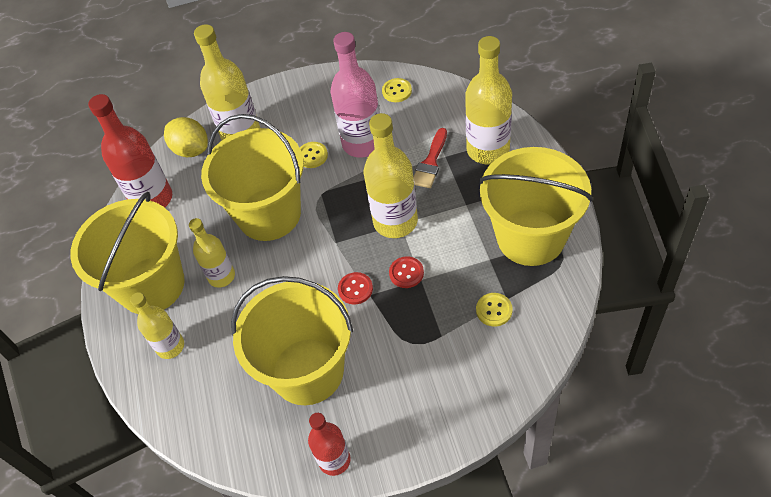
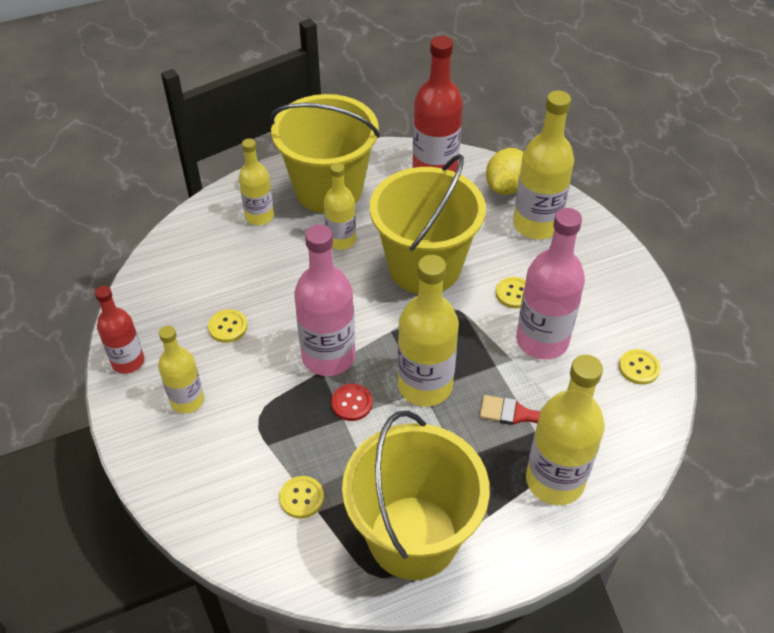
camera: 75 degrees right, 5 degrees down
(307, 371) = (228, 327): yellow bucket -> yellow button
(355, 289) = (328, 356): red button -> pink bottle
(387, 403) = (187, 400): none -> yellow bottle

